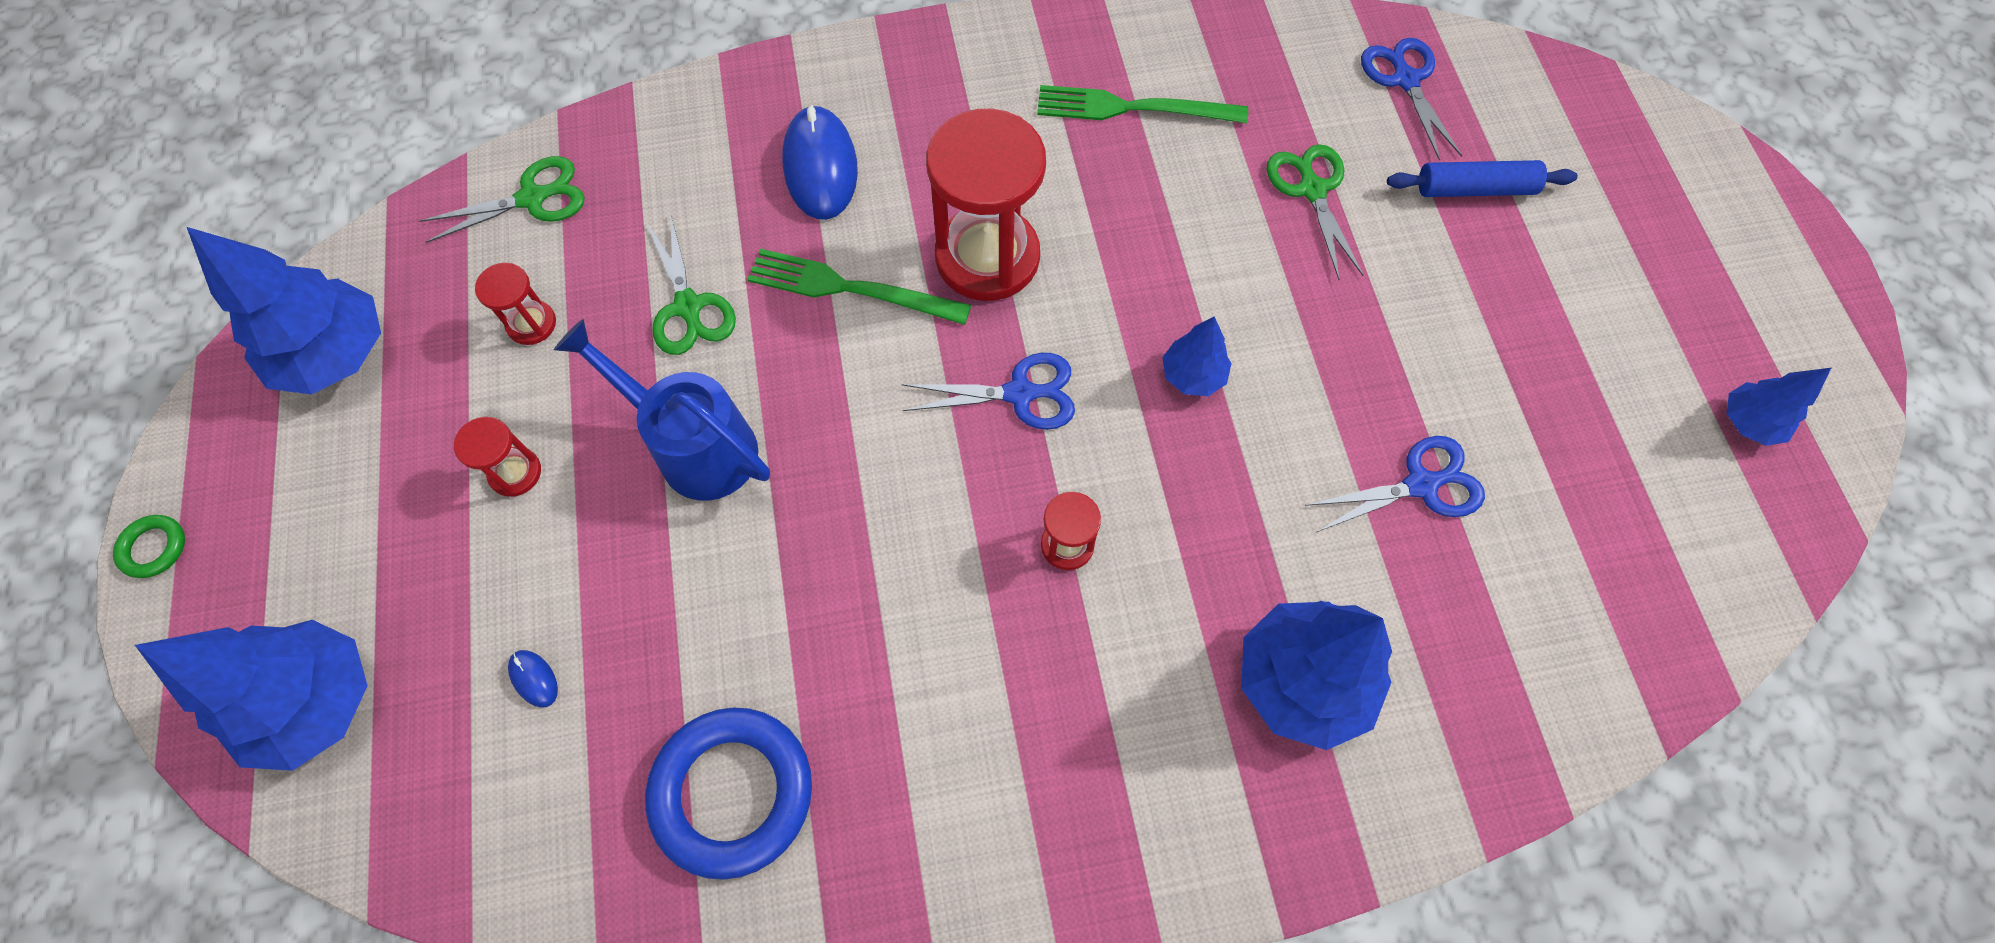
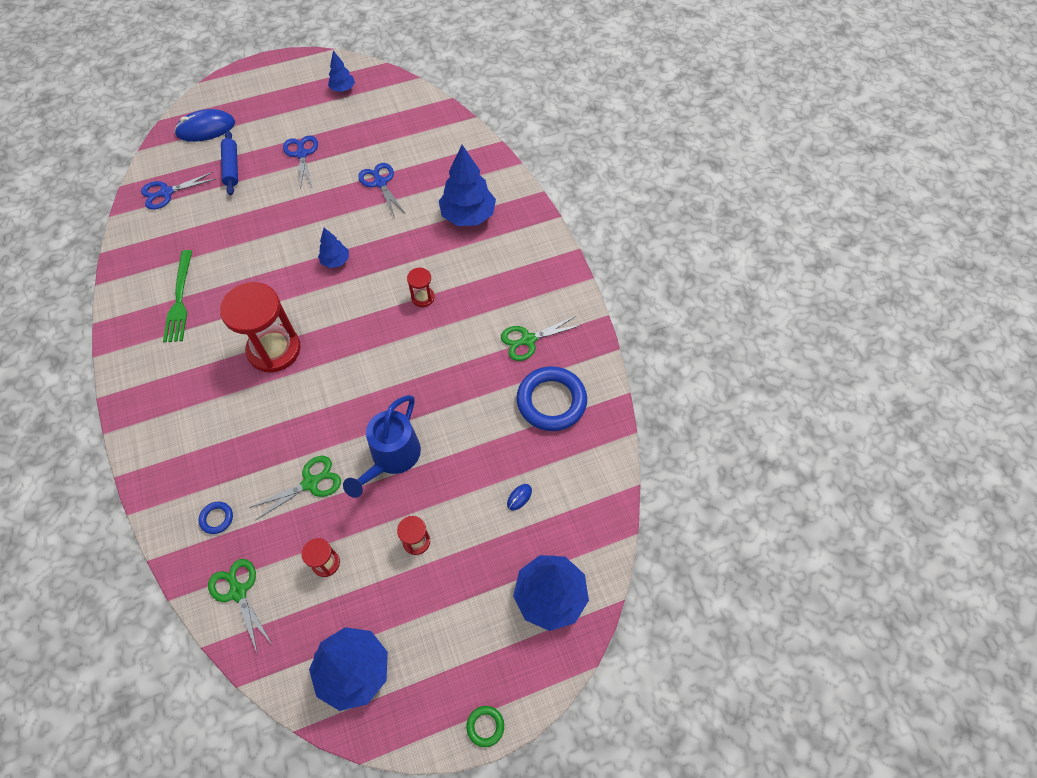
camera: 100 degrees left, 5 degrees down
(669, 169) = (217, 518): none -> blue ring
(820, 167) = (216, 438): blue mouse -> blue mouse (206, 129)
(850, 288) = (295, 407): green fork -> none
(1020, 393) = (350, 325): blue scissors -> blue scissors (302, 154)
(1312, 189) = (232, 224): green scissors -> green scissors (528, 340)

